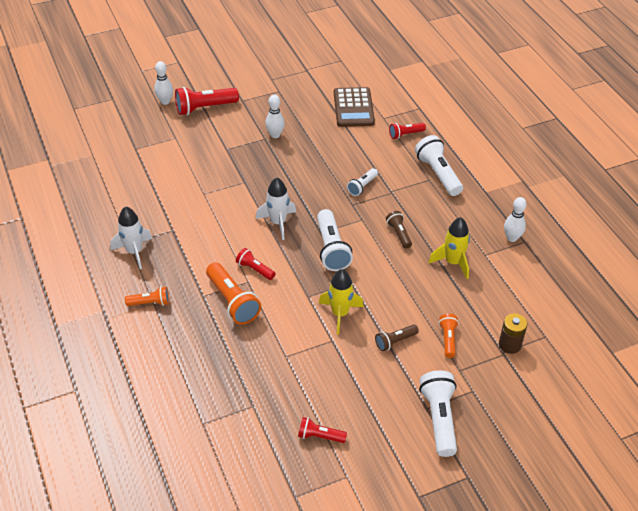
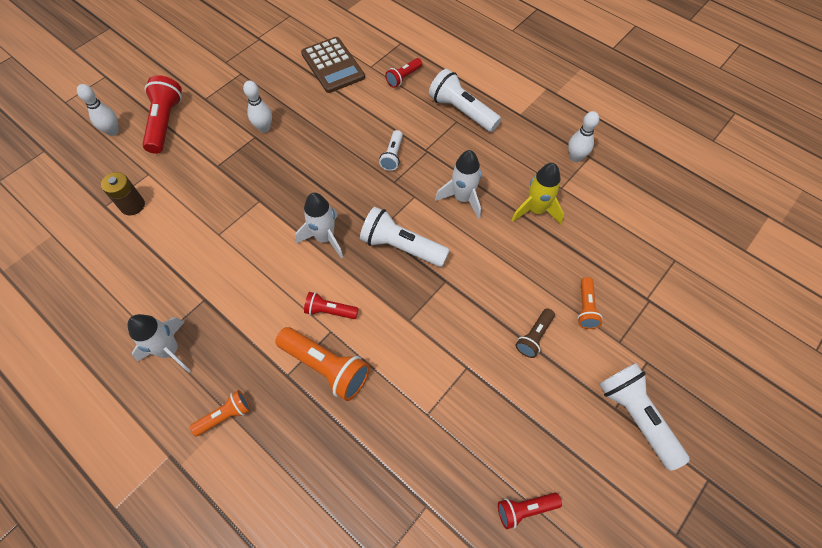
camera: 25 degrees left, 15 degrees up
(205, 108) = (165, 123): red flashlight -> red flashlight turned 135 degrees clockwise
(331, 249) = (401, 247): white flashlight -> white flashlight turned 150 degrees clockwise
(340, 314) = (456, 328): yellow rocket -> none
(399, 234) = (462, 198): brown flashlight -> white rocket
(448, 339) = (585, 308): orange flashlight -> orange flashlight turned 150 degrees counterclockwise
(509, 345) = (648, 286): brown battery -> brown battery (132, 205)

